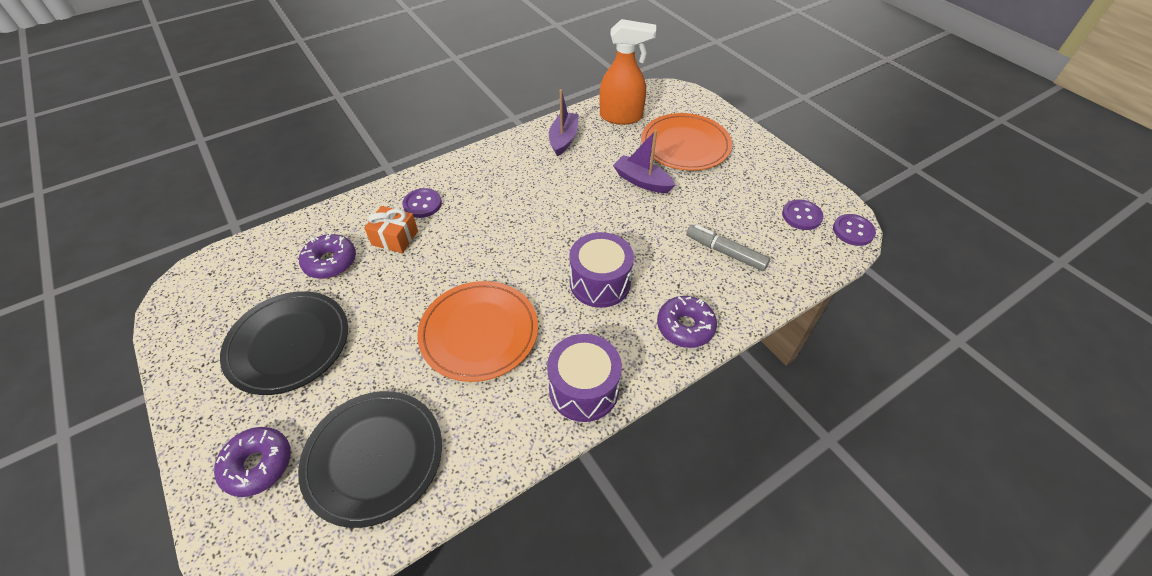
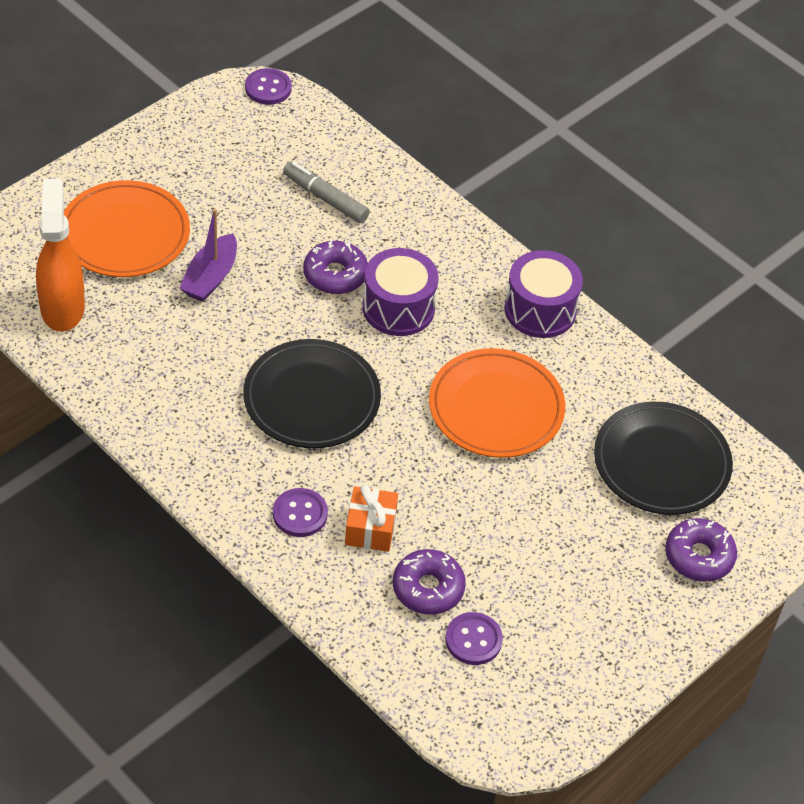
camera: 105 degrees left, 0 degrees up
(288, 344) = (560, 586): black plate -> black plate (311, 398)
(563, 139) = (127, 372): purple boat -> none
(685, 327) = (442, 233): purple donut -> purple donut (335, 275)
(725, 252) = (325, 198): grey marker -> grey marker turned 105 degrees clockwise
(801, 216) = (250, 128): purple button -> purple button (473, 640)

